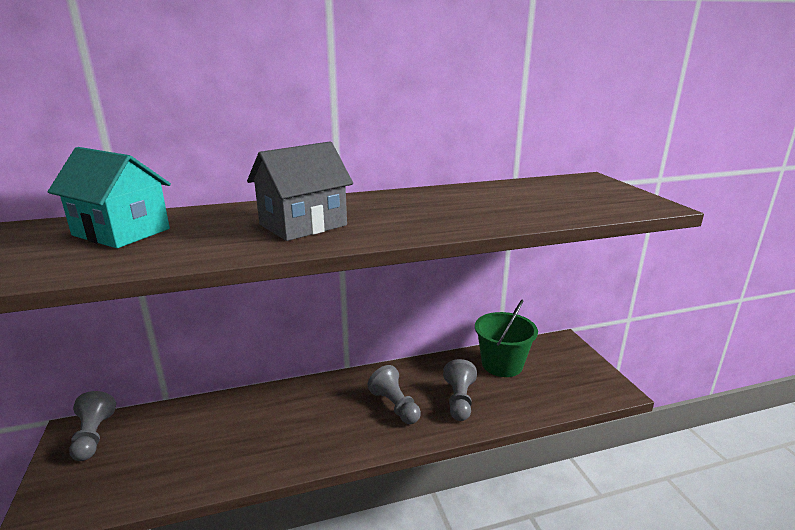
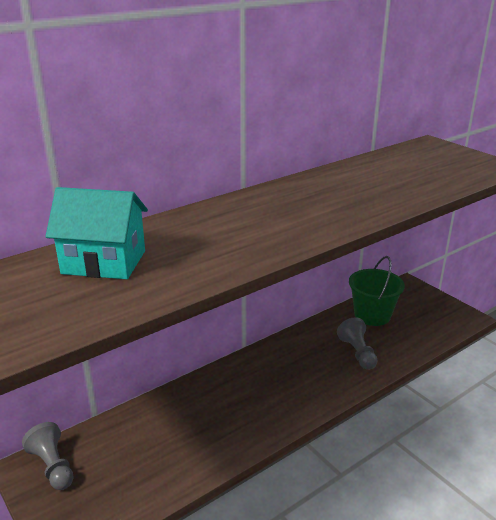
camera: 20 degrees left, 5 degrees up
(303, 225) = (258, 227): grey house -> none
(395, 406) = (309, 370): grey pawn -> none

